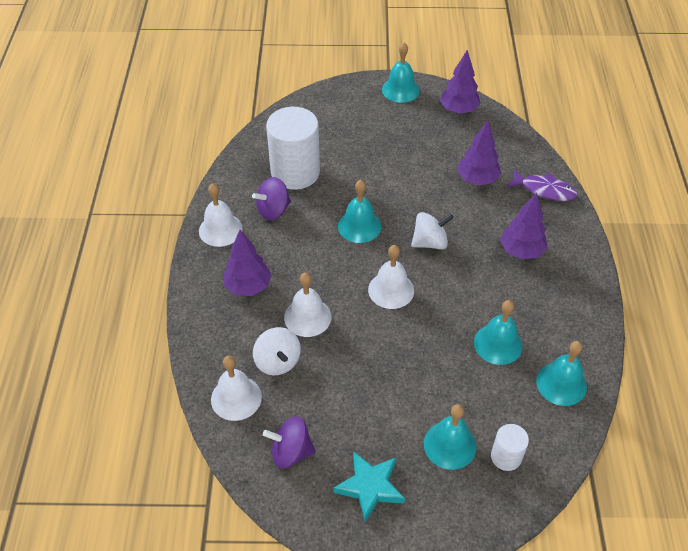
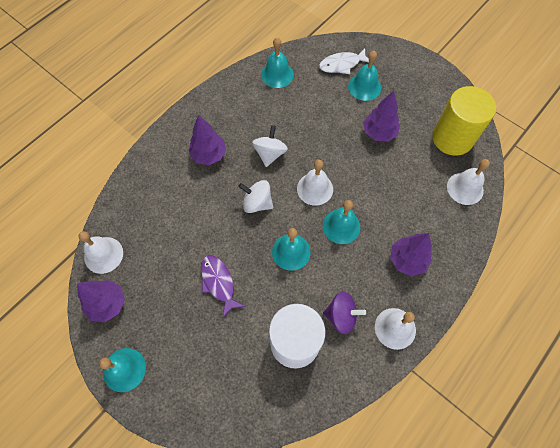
camera: 140 degrees left, 15 degrees up
(277, 361) = (424, 193): white spinning top -> white spinning top (270, 154)
(291, 452) = (452, 138): purple spinning top -> yellow cylinder
(307, 317) = (383, 208): white bell -> white bell (103, 255)
(370, 487) = (422, 96): turquoise star -> none
(477, 179) = (172, 227): purple tree -> purple tree (379, 133)
(498, 344) = (286, 114): turquoise bell -> turquoise bell (341, 226)
(506, 457) = (342, 64): white cylinder -> white fish
(544, 190) = (141, 184): purple fish -> purple fish (219, 282)

